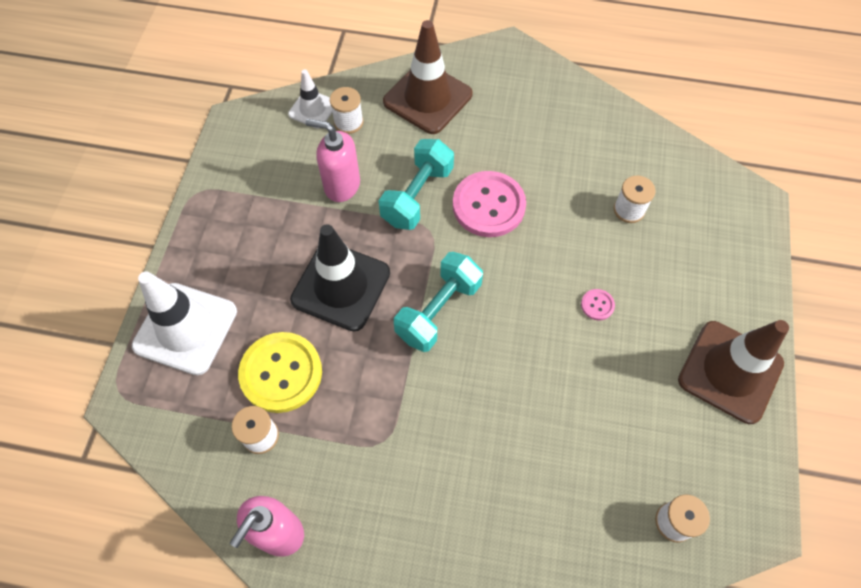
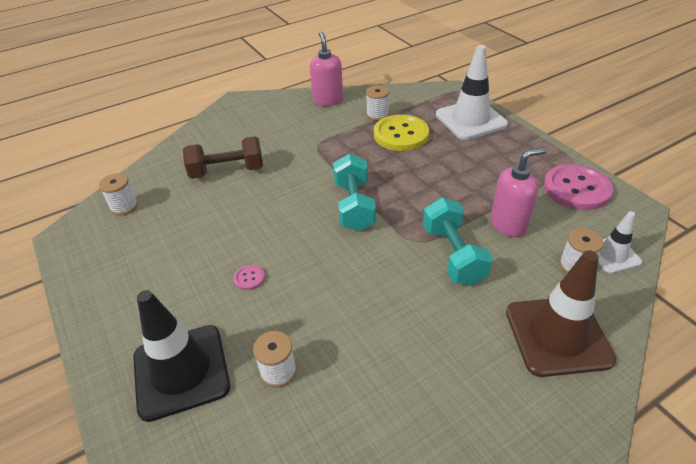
camera: 140 degrees right, 20 degrees down
(341, 286) = (425, 180): black traffic cone -> black traffic cone (181, 371)
(488, 205) = (396, 286): pink button -> pink button (576, 189)
(520, 485) = (227, 171): none -> brown dumbbell
(730, 371) = (116, 302): brown traffic cone -> none

